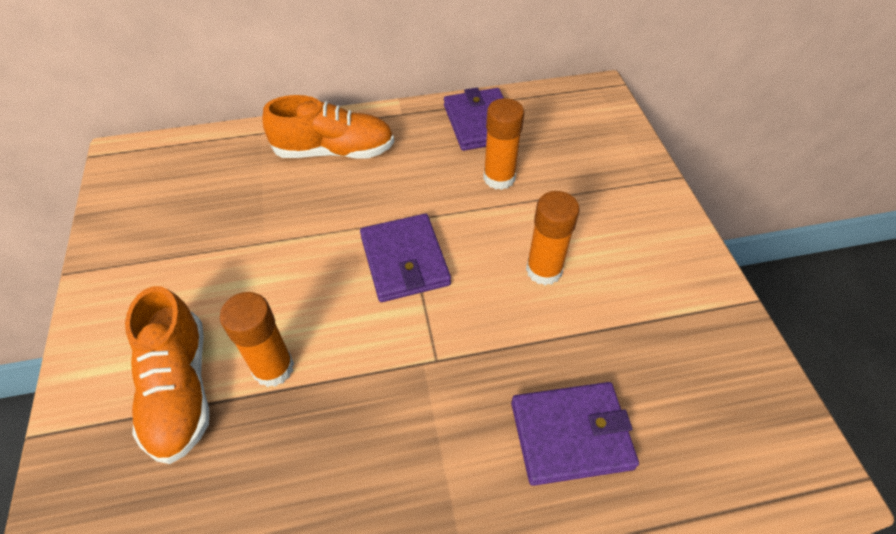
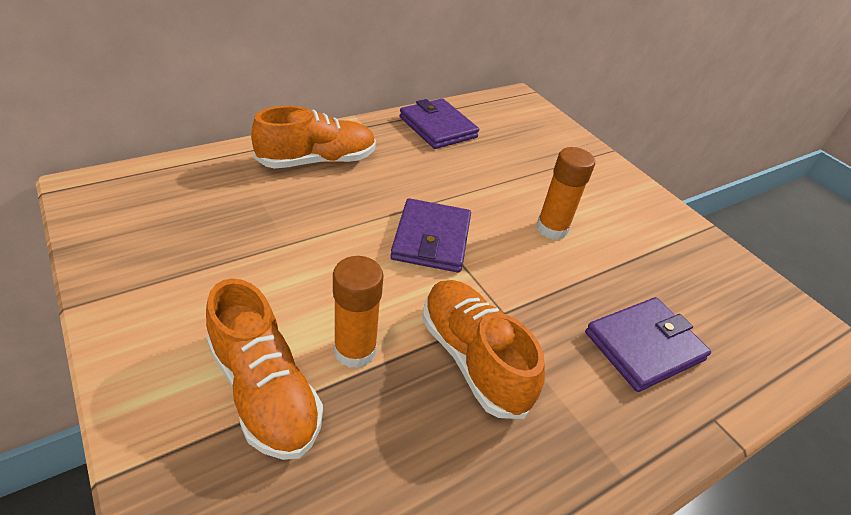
camera: 25 degrees left, 10 degrees down
(378, 403) = (473, 358): none -> orange shoe
(405, 260) = (431, 239): purple wallet -> purple wallet turned 45 degrees clockwise
(499, 178) = (476, 166): orange glue stick -> none

